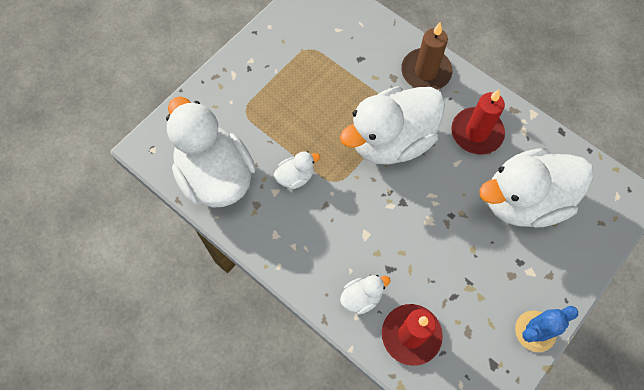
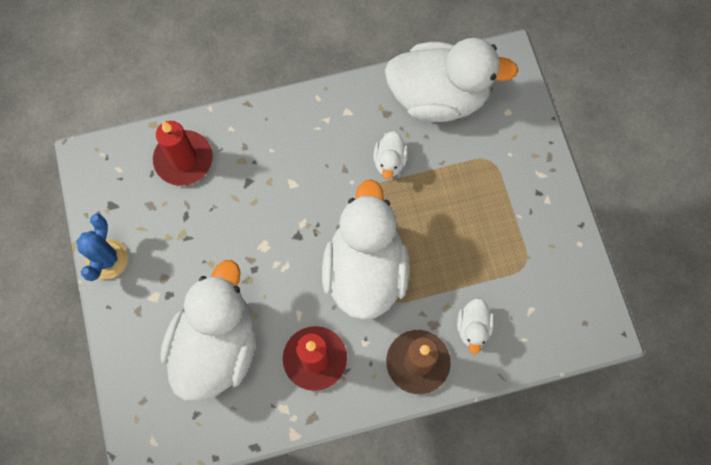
camera: 125 degrees right, 5 degrees up
(361, 297) = (242, 143): white duck -> white duck (473, 328)

